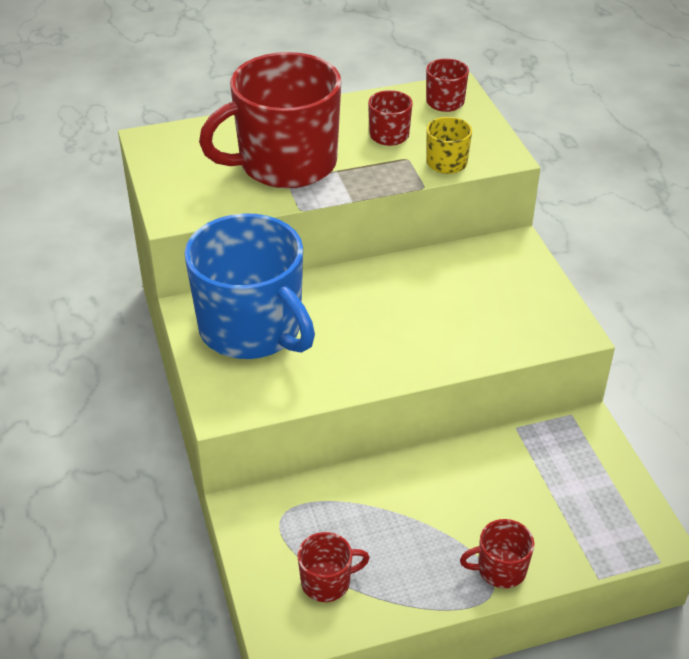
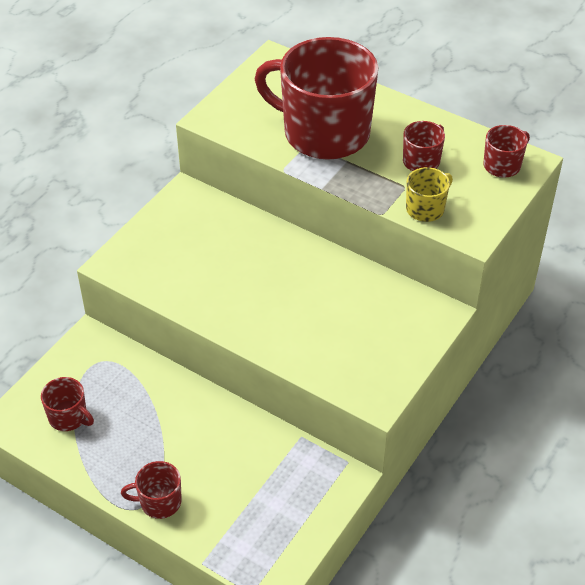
camera: 50 degrees right, 5 degrees up
(252, 329) = (197, 231): blue mug -> none
(500, 569) = (159, 502): red mug -> red mug turned 45 degrees counterclockwise

